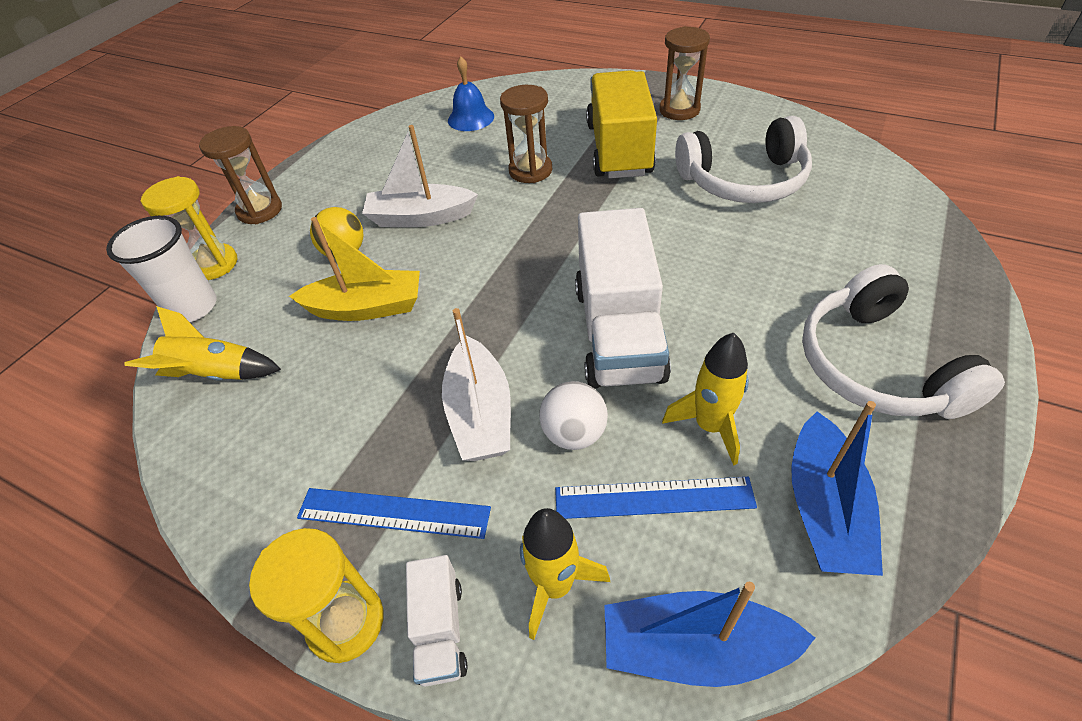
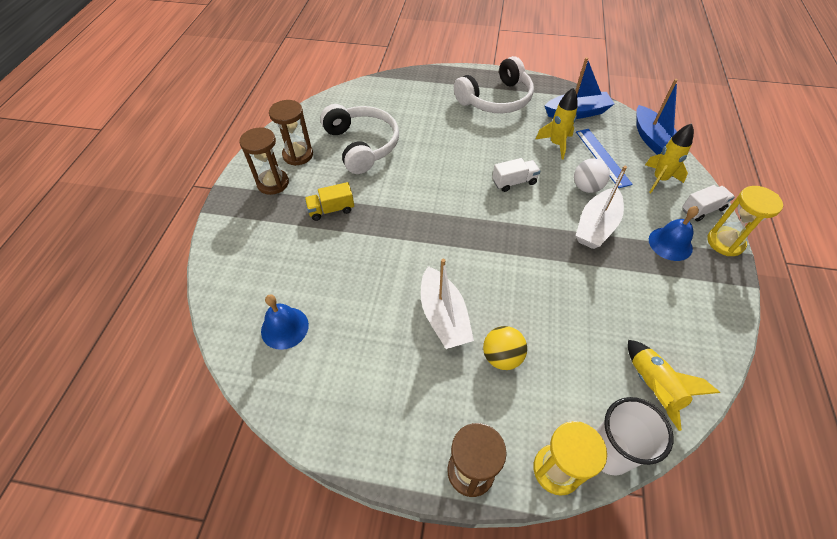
camera: 110 degrees left, 5 degrees up
(367, 307) = (550, 314): yellow boat -> none
(393, 513) = (670, 243): blue ruler -> blue bell
(480, 413) = (596, 226): white boat -> white boat turned 150 degrees clockwise
(530, 170) = (367, 258): brown hourglass -> brown hourglass (298, 155)
(618, 332) = (514, 182): white truck -> white truck, size x0.47
(619, 149) = (331, 210): yellow truck -> yellow truck, size x0.47

